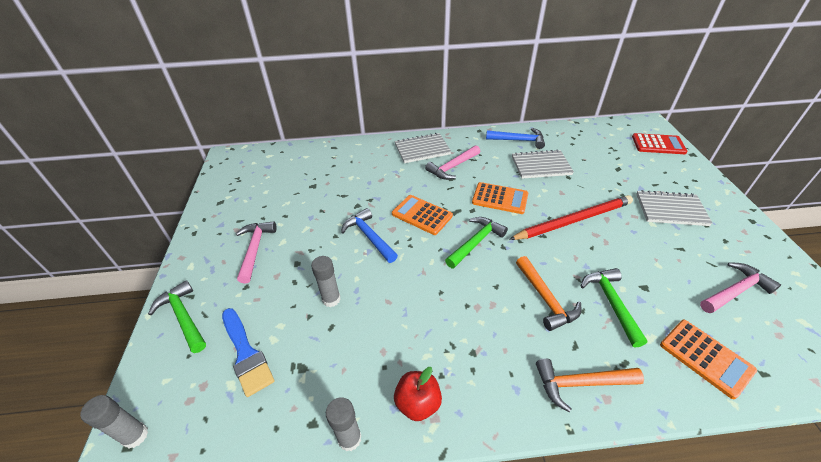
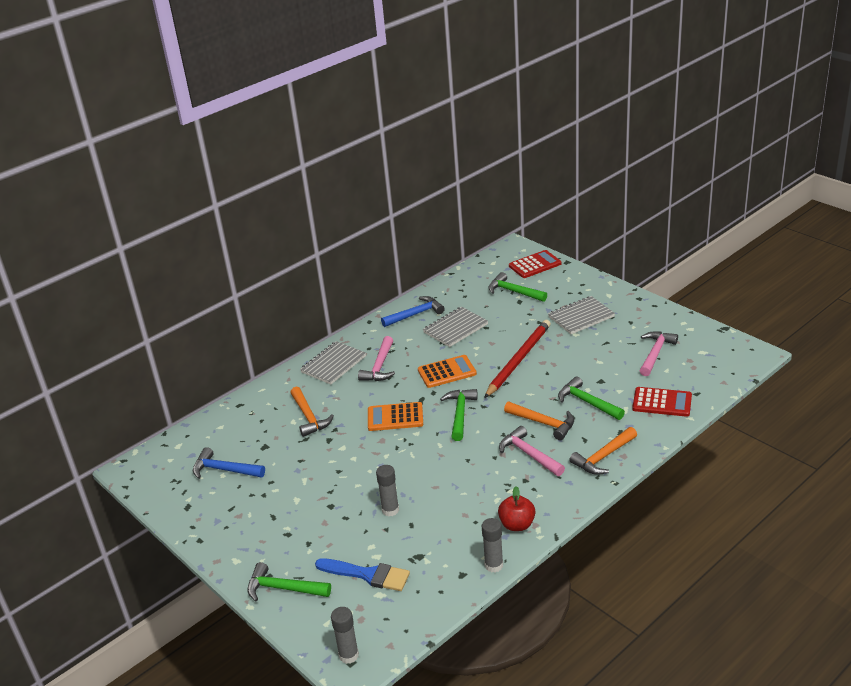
camera: 35 degrees left, 10 degrees down
(255, 249) = (279, 518): pink hammer -> pink hammer (529, 454)
(364, 180) = (309, 417): none -> orange hammer
(369, 237) = (369, 456): blue hammer -> blue hammer (224, 470)
(619, 158) = (514, 292): none -> green hammer
(706, 357) = (662, 402): orange calculator -> red calculator

